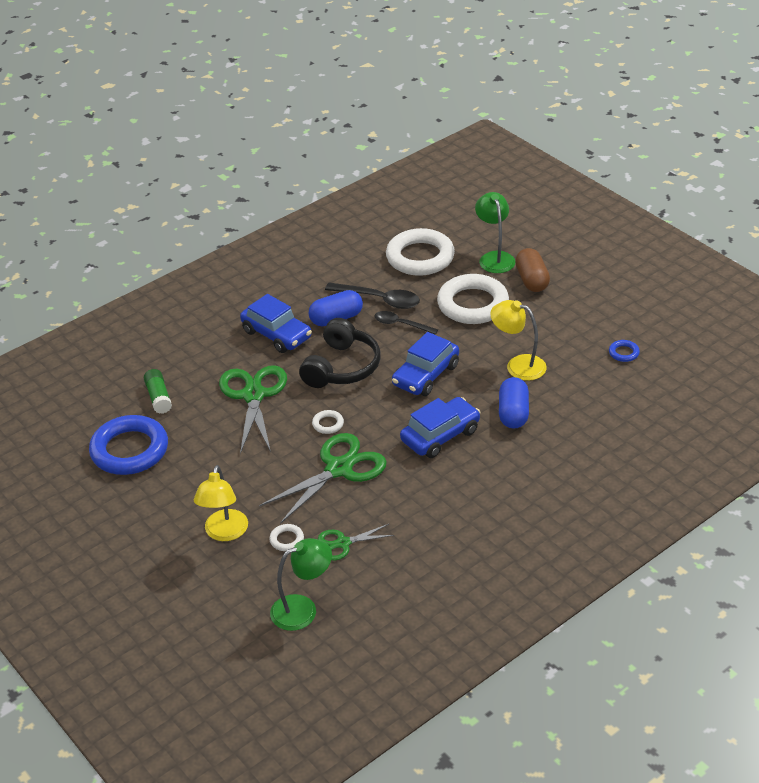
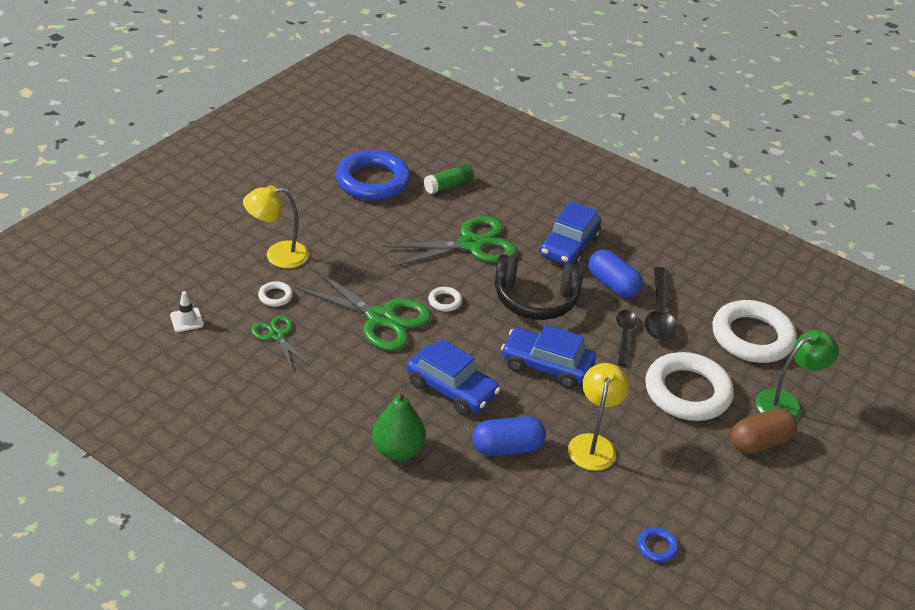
camera: 70 degrees right, 0 degrees up
(303, 609) = (187, 320): green lamp -> white traffic cone
(505, 478) = (398, 450): none -> green pear

